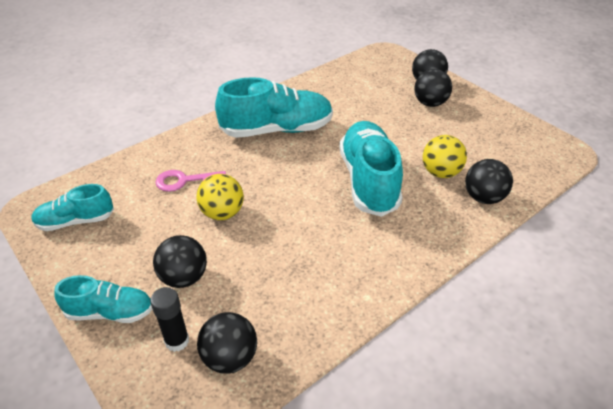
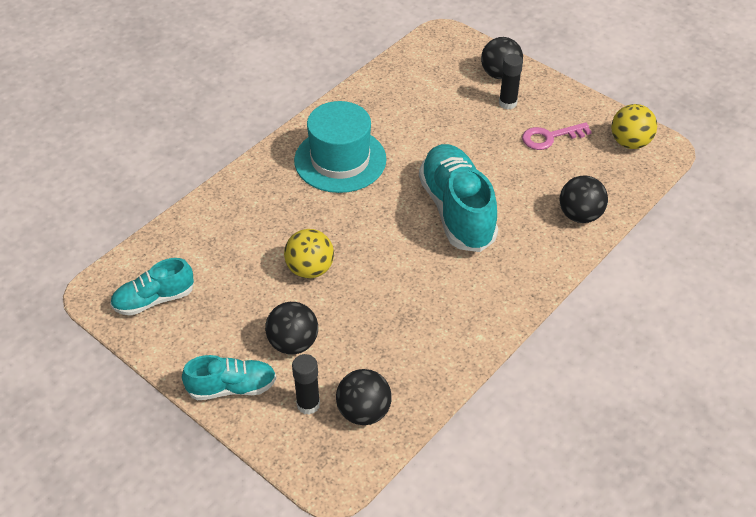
camera: 10 degrees left, 5 degrees up
(184, 181) = (256, 237): pink key -> pink key (550, 137)
(277, 130) = (340, 160): turquoise shoe -> turquoise hat
(430, 103) = (507, 103): black ball -> black glue stick
(440, 172) = (532, 191): yellow ball -> yellow ball (630, 143)

